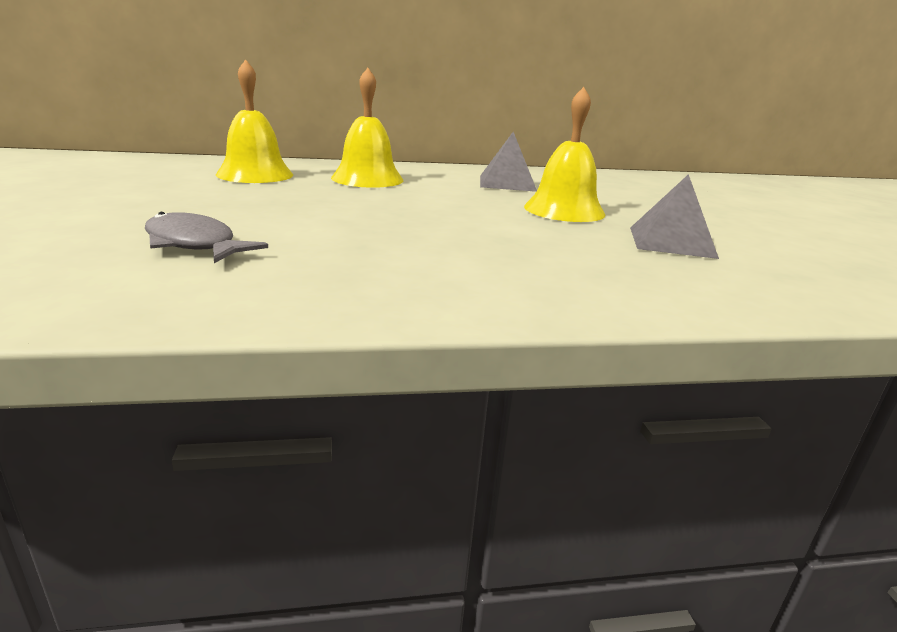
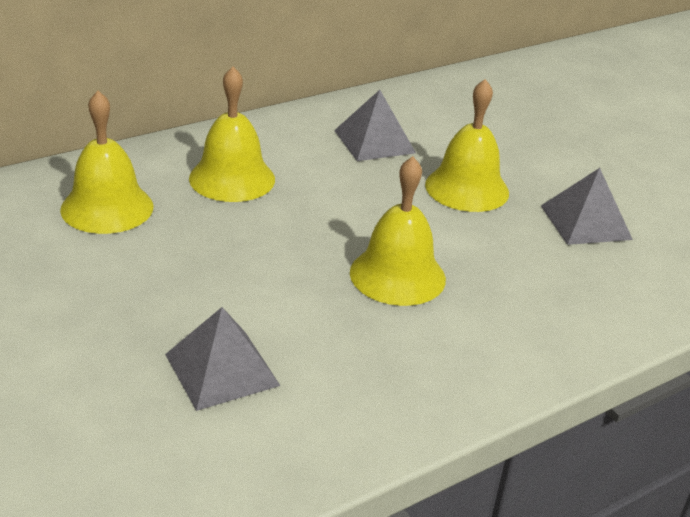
camera: 25 degrees left, 10 degrees up
(194, 244) = (222, 369): grey fish -> grey pyramid
(437, 233) = (397, 275): none -> yellow bell

